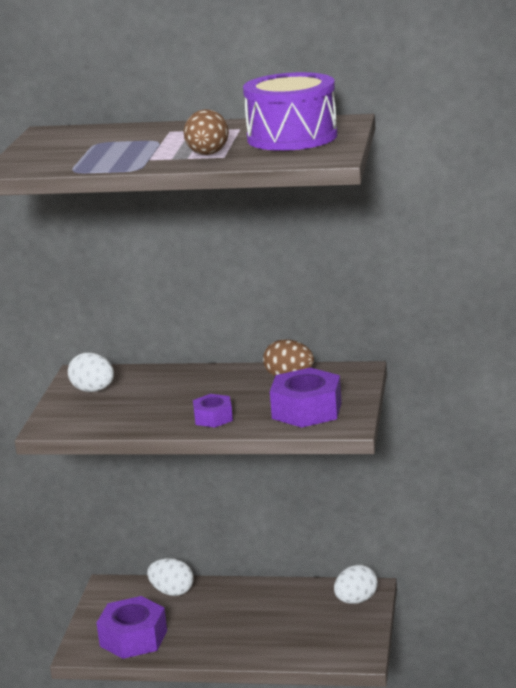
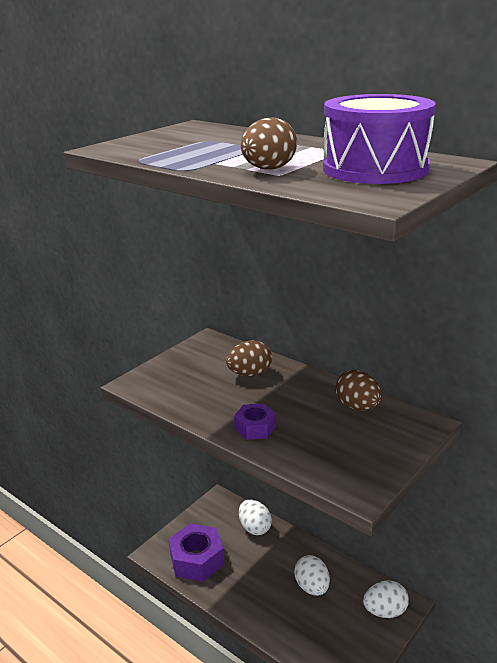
camera: 30 degrees right, 5 degrees up
(93, 390) = (199, 360): white egg -> white egg (312, 587)
(159, 385) = (249, 374): none -> brown egg
(306, 410) = (339, 454): purple nut -> none

